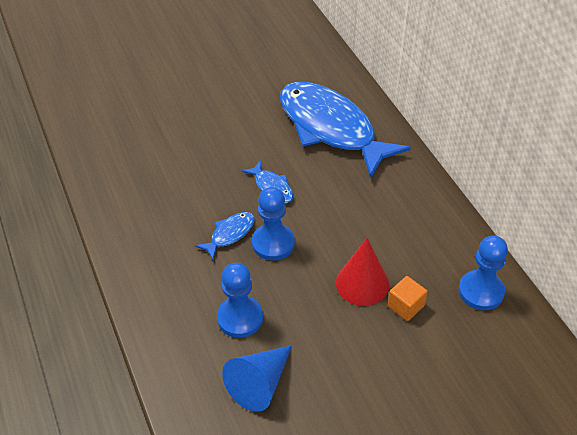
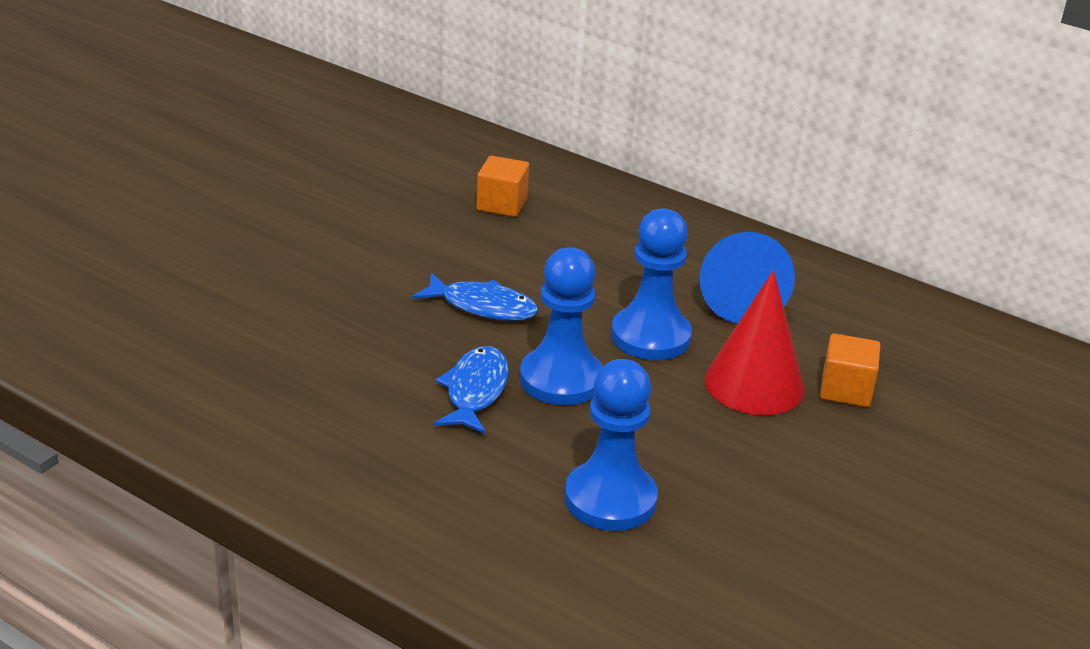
camera: 35 degrees left, 15 degrees down
(260, 384) = (736, 577): blue cone -> blue cone (740, 297)
(331, 128) = (502, 204): blue fish -> orange cube
(481, 291) = (927, 336): blue pawn -> blue pawn (650, 336)

